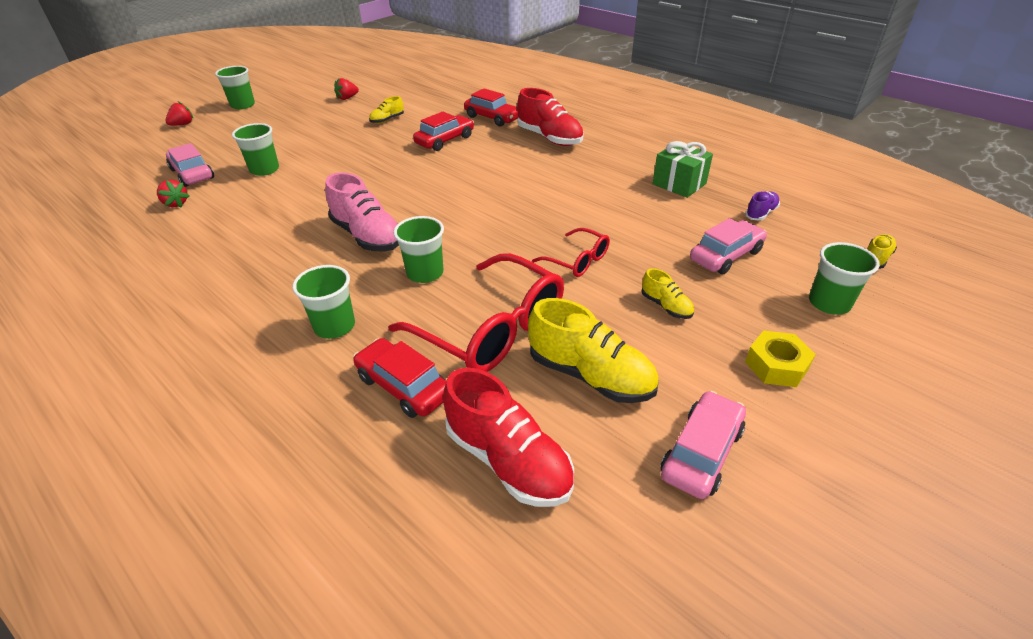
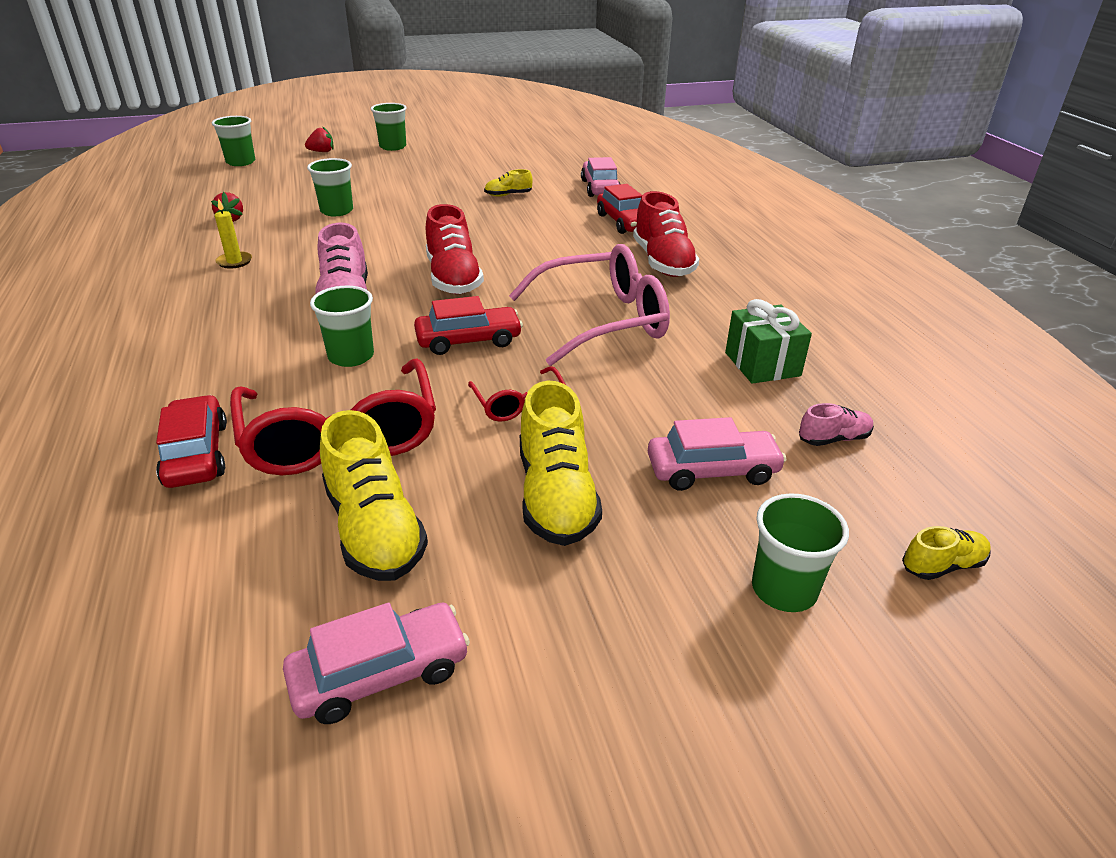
camera: 30 degrees right, 5 degrees down
(192, 174) = (275, 197): pink car -> pink car (600, 188)
(229, 237) = (234, 262): none -> yellow candle
(334, 326) = (213, 374): green cup -> green cup (241, 162)
(347, 98) = (496, 163): red strawberry -> none
(445, 140) = (541, 231): red car -> red car (469, 340)
(508, 460) = (190, 570): red shoe -> red shoe (453, 278)
(559, 189) = (602, 320): none -> pink glasses
(666, 306) = (556, 496): yellow shoe -> yellow shoe, size x1.97
(760, 213) = (833, 439): purple shoe -> pink shoe
(776, 365) = (603, 627): yellow nut -> none

